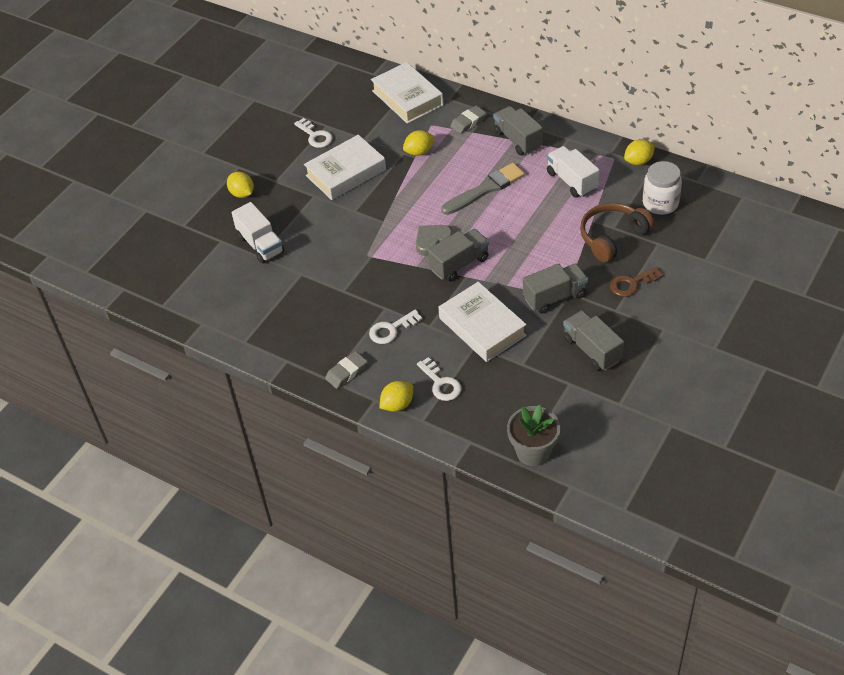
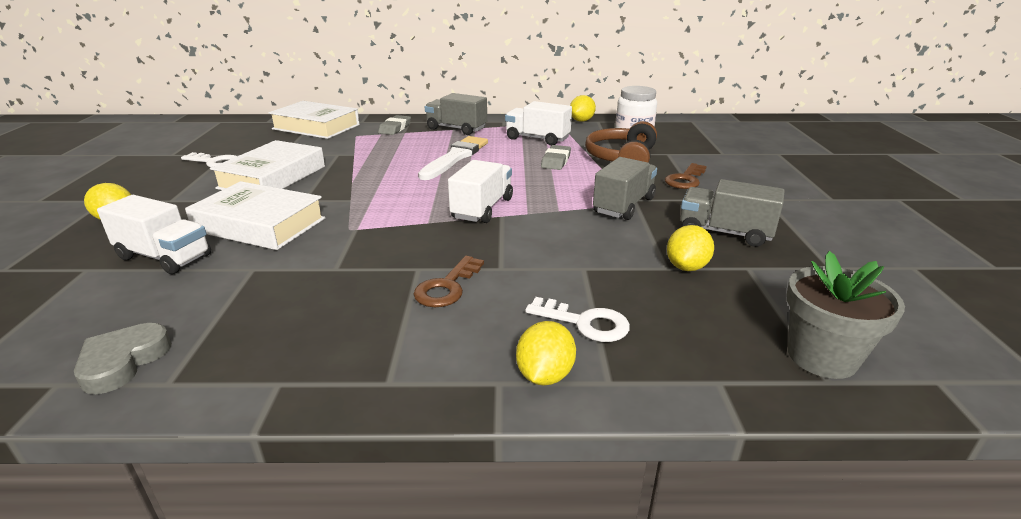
camera: 35 degrees left, 20 degrees down
(346, 372) = (413, 361): grey eraser -> grey eraser (556, 161)
(391, 329) = (447, 287): white key -> brown key
(419, 152) = (356, 151): yellow lemon -> yellow lemon (686, 267)
(432, 241) = (430, 200): grey heart -> grey heart (123, 362)
(459, 264) = (482, 208): grey truck -> white truck
(482, 327) = (572, 249): white book -> white book (260, 225)
(485, 189) = (455, 157): grey brush -> white brush

